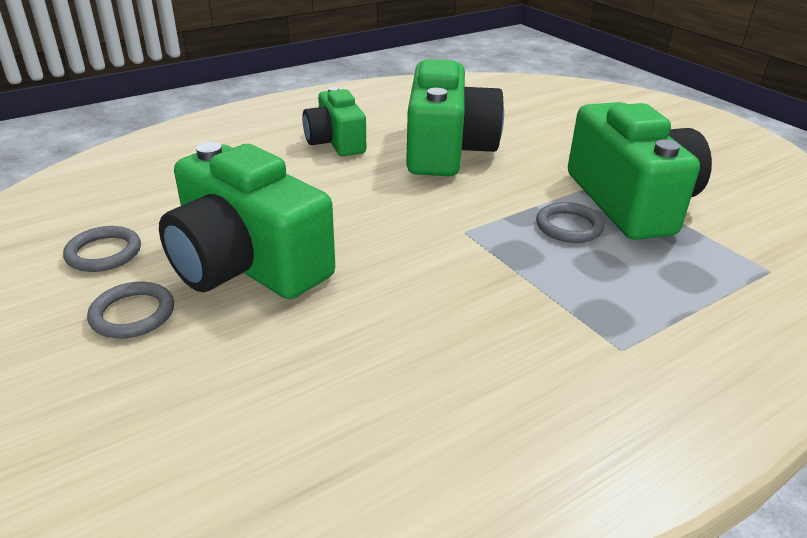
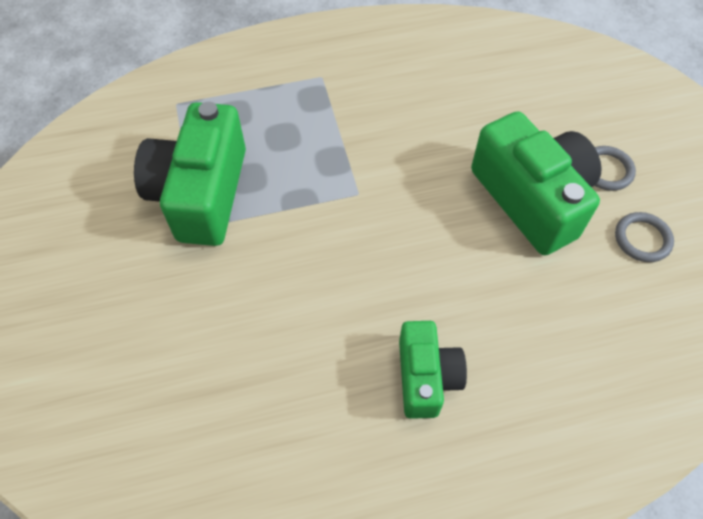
camera: 160 degrees left, 25 degrees up
(446, 149) = (311, 325): green camera -> none
(569, 226) = (275, 178): grey ring -> none

